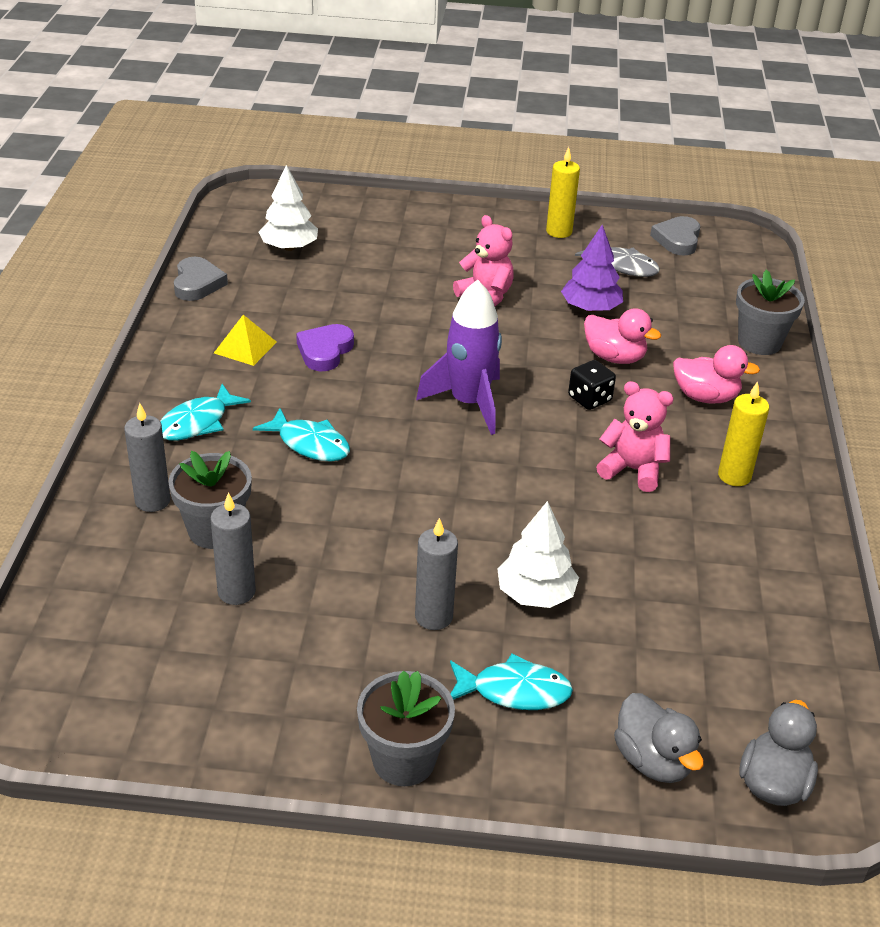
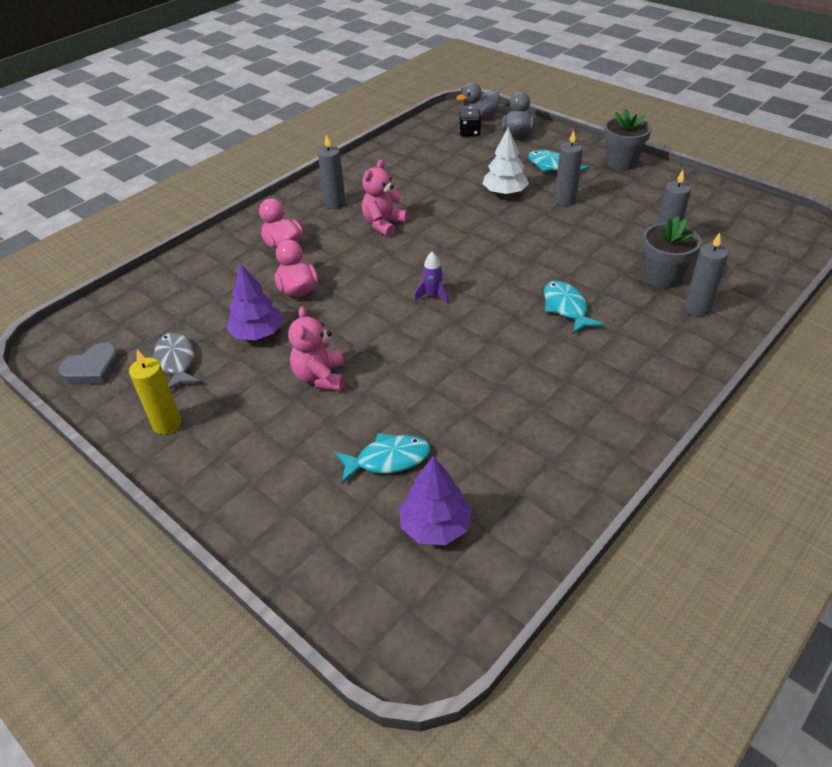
camera: 140 degrees left, 5 degrees up
(197, 283) = (565, 512): grey heart -> none
(198, 422) = (639, 353): turquoise fish -> turquoise fish (388, 460)
(245, 347) = (563, 409): yellow pyramid -> none
(289, 247) = (435, 526): white tree -> purple tree
(325, 351) = (499, 378): purple heart -> none
(468, 403) = (433, 296): purple rocket -> purple rocket, size x0.48
(589, 399) = (352, 269): black dice -> black dice (469, 133)
(633, 470) = (383, 224): pink teddy bear -> pink teddy bear turned 60 degrees clockwise
(734, 476) = (335, 204): yellow candle -> grey candle
(759, 342) = (193, 264): grey flower pot -> none

